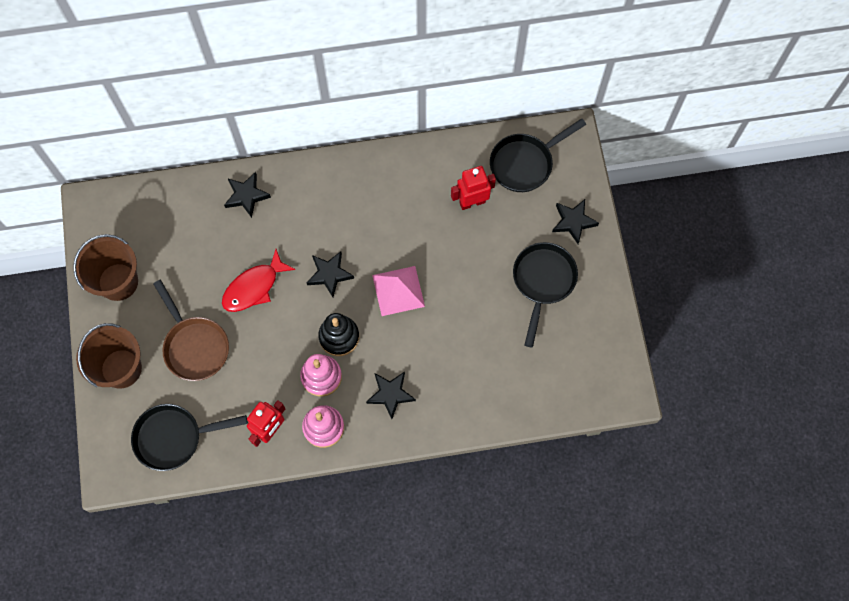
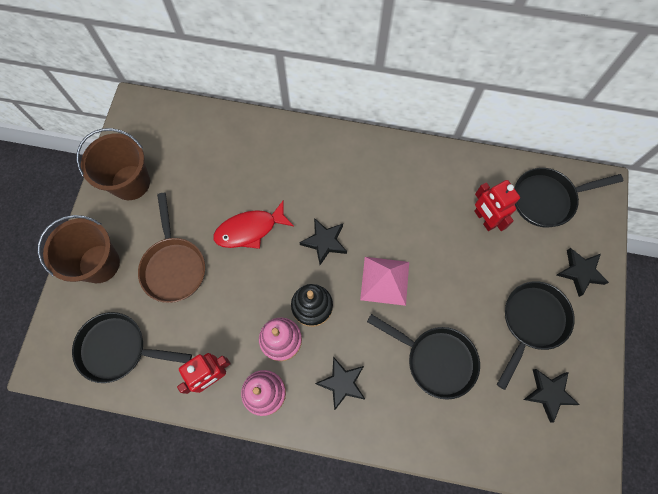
camera: 20 degrees right, 0 degrees up
(246, 196) = (275, 144): black star -> black star (549, 393)
(467, 345) = (435, 360): none -> black pan
(472, 202) = (484, 219): red robot -> red robot turned 120 degrees counterclockwise

